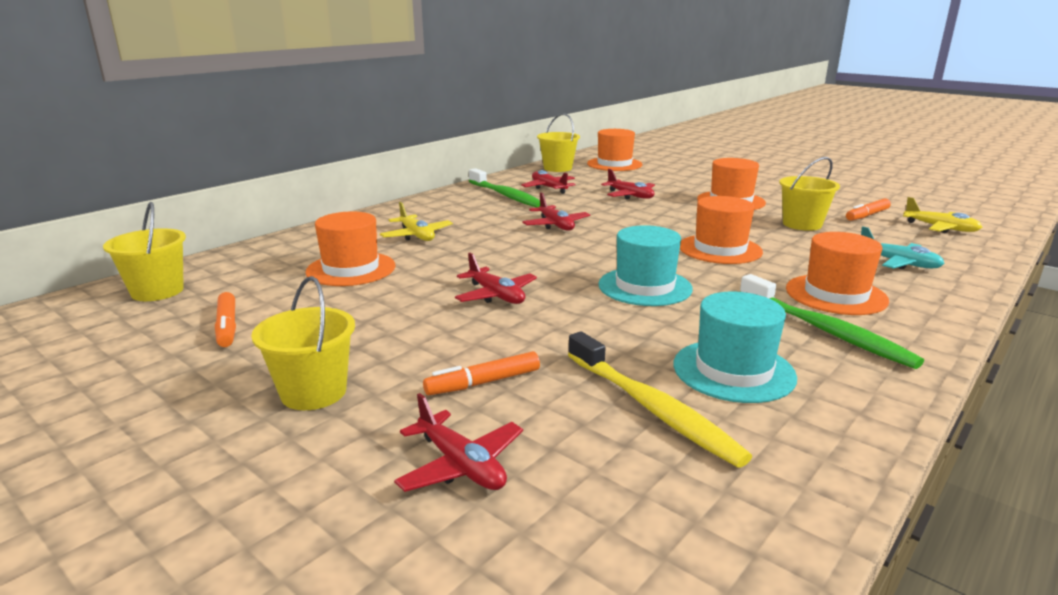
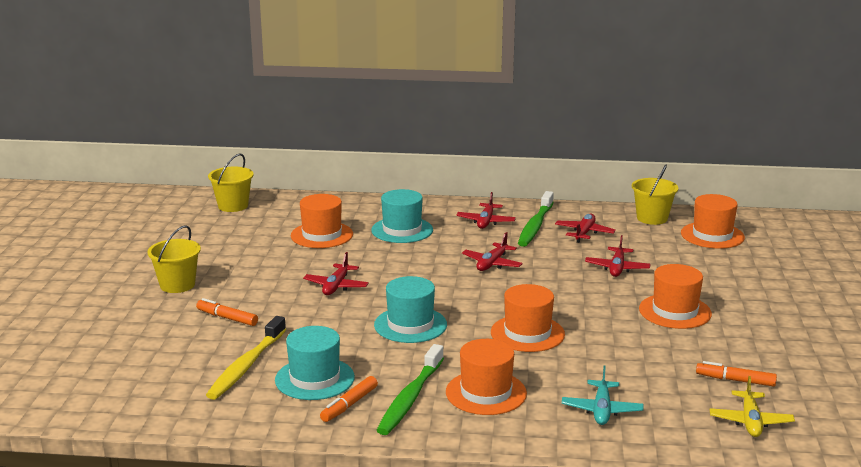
camera: 55 degrees right, 0 degrees up
(227, 327) = (215, 239): orange marker -> orange marker (349, 405)
(416, 235) = (402, 230): yellow plane -> turquoise hat
(461, 465) = (152, 337): red plane -> red plane (486, 221)
(802, 224) = (652, 354): yellow bucket -> none

